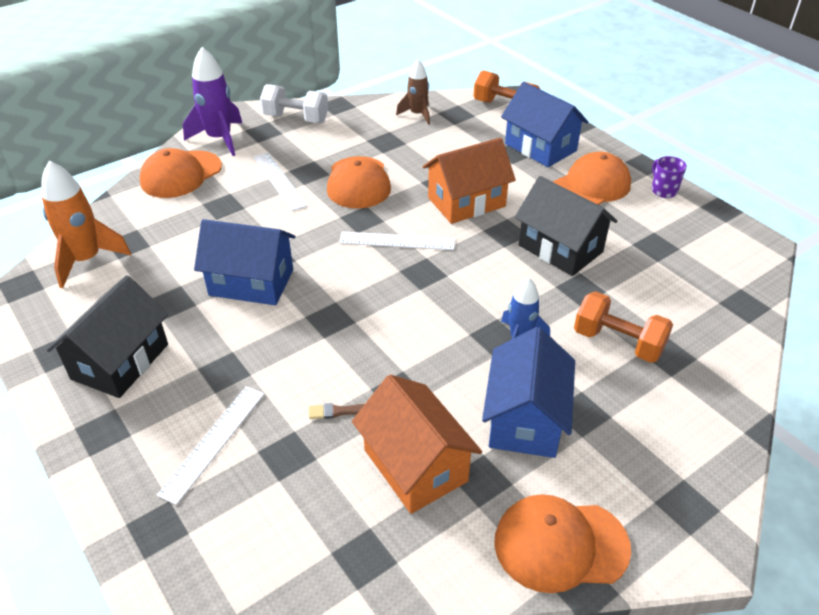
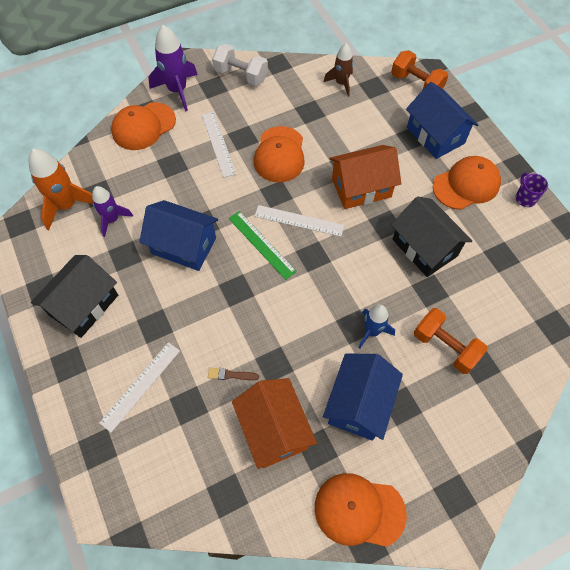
camera: 10 degrees right, 20 degrees up
(150, 267) = (112, 219): none -> purple rocket
(354, 269) = (261, 244): none -> green ruler

